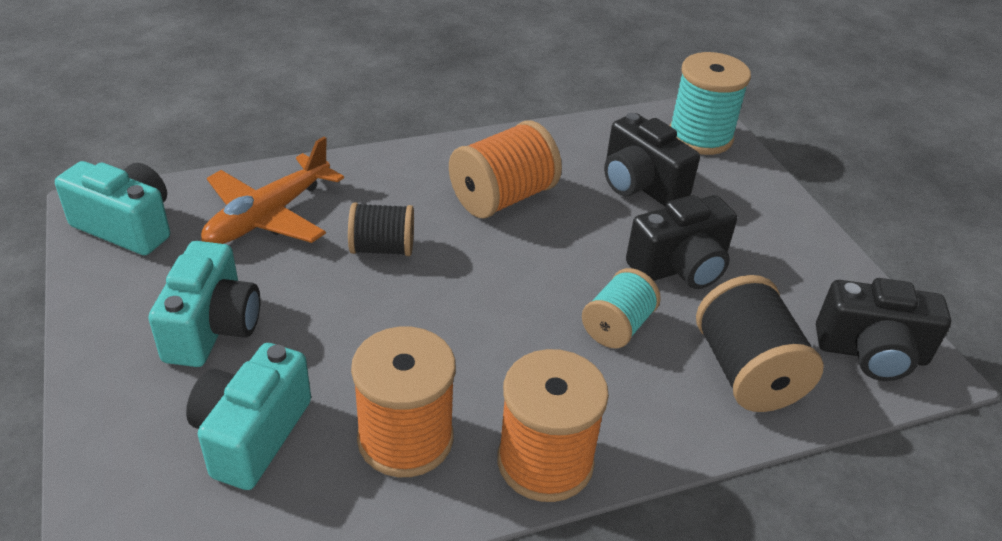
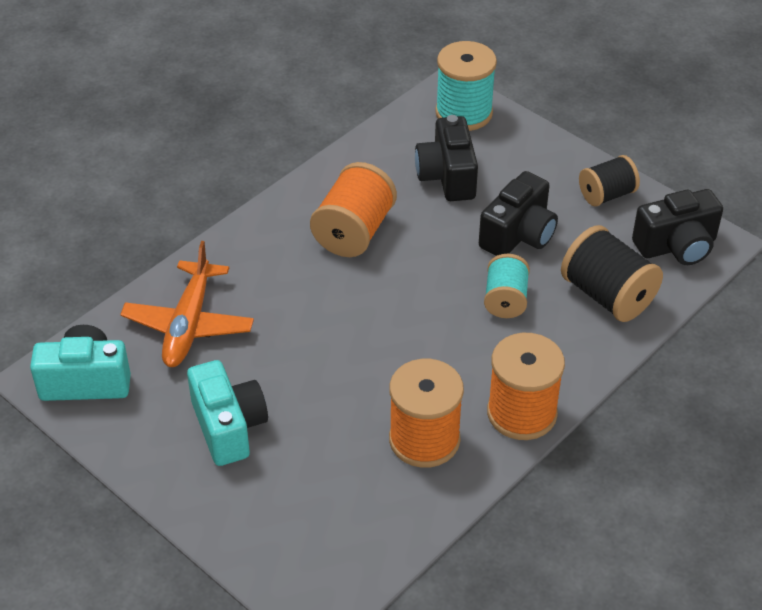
camera: 25 degrees left, 5 degrees up
(252, 435) = (323, 484): turquoise camera -> none
(382, 248) = (298, 313): black spool -> black spool (606, 195)
(640, 184) = (447, 176): black camera -> black camera turned 60 degrees clockwise

